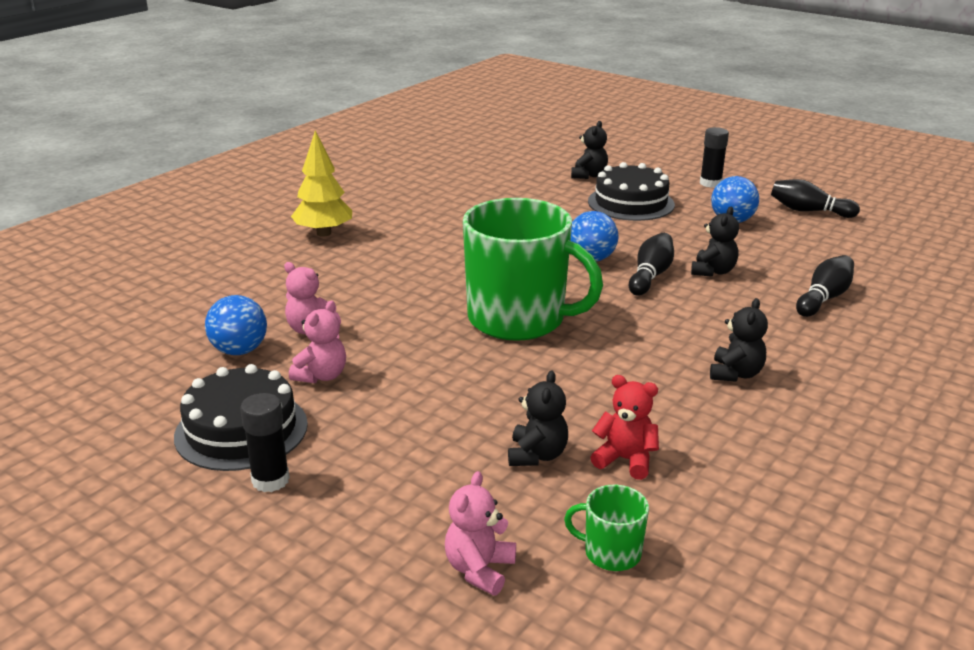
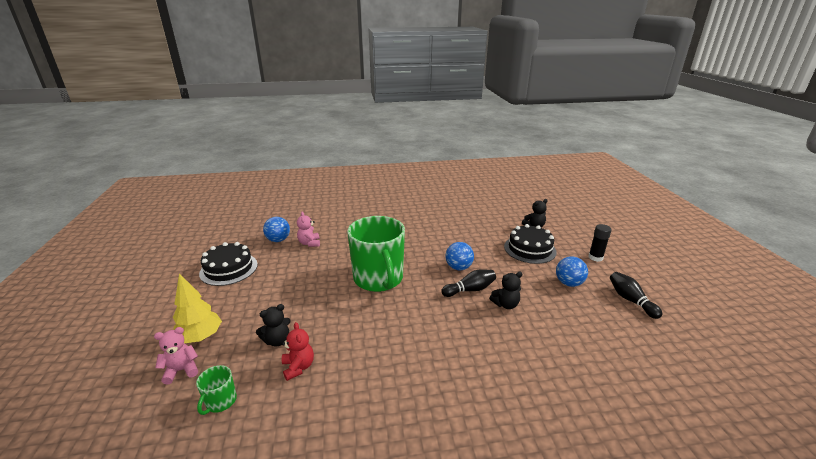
camera: 45 degrees right, 0 degrees up
(270, 480) = (203, 292): black glue stick -> none
(321, 376) = (280, 263): pink teddy bear -> none
(324, 233) = (380, 207): yellow tree -> yellow tree (200, 337)
(611, 553) = (220, 401): green mug -> green mug turned 135 degrees counterclockwise
(735, 374) = (415, 362): black teddy bear -> none
(823, 298) = (540, 354): black bowling pin -> none

